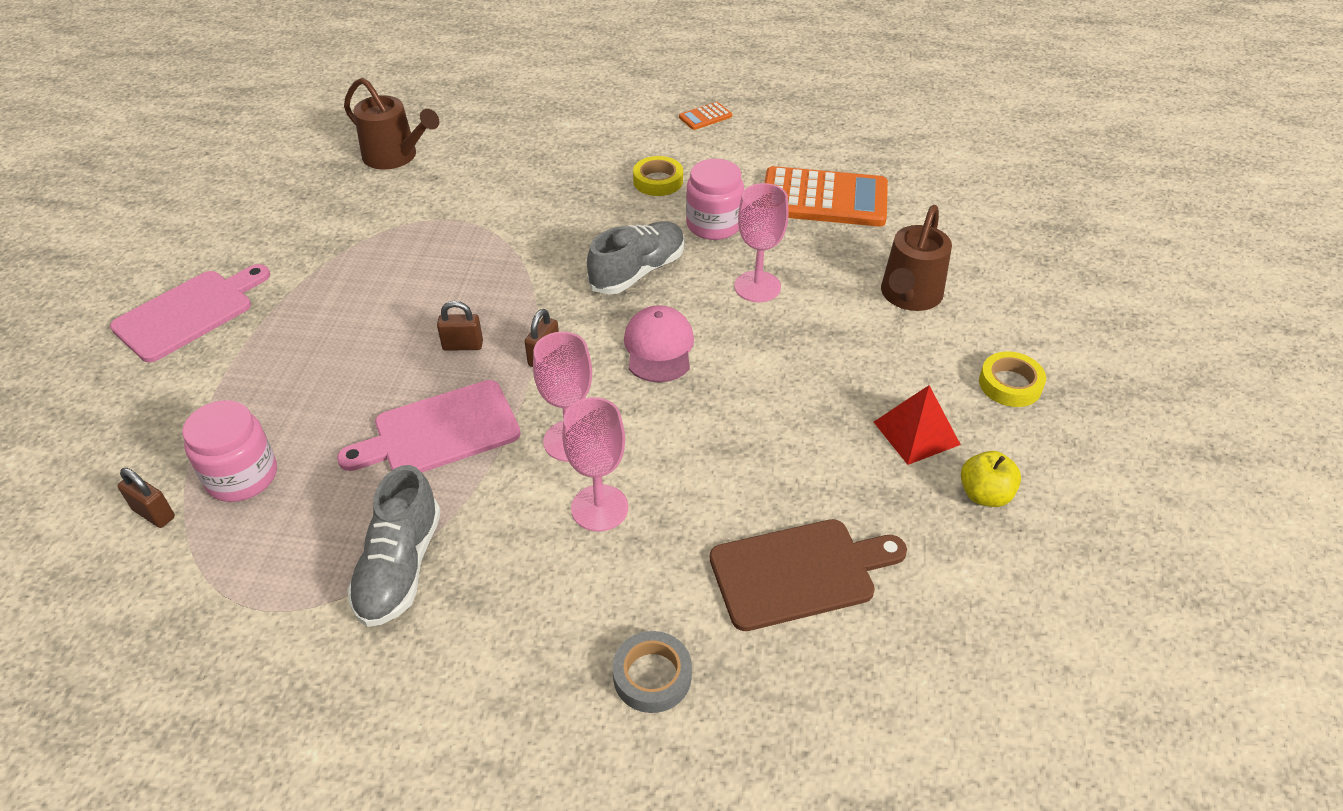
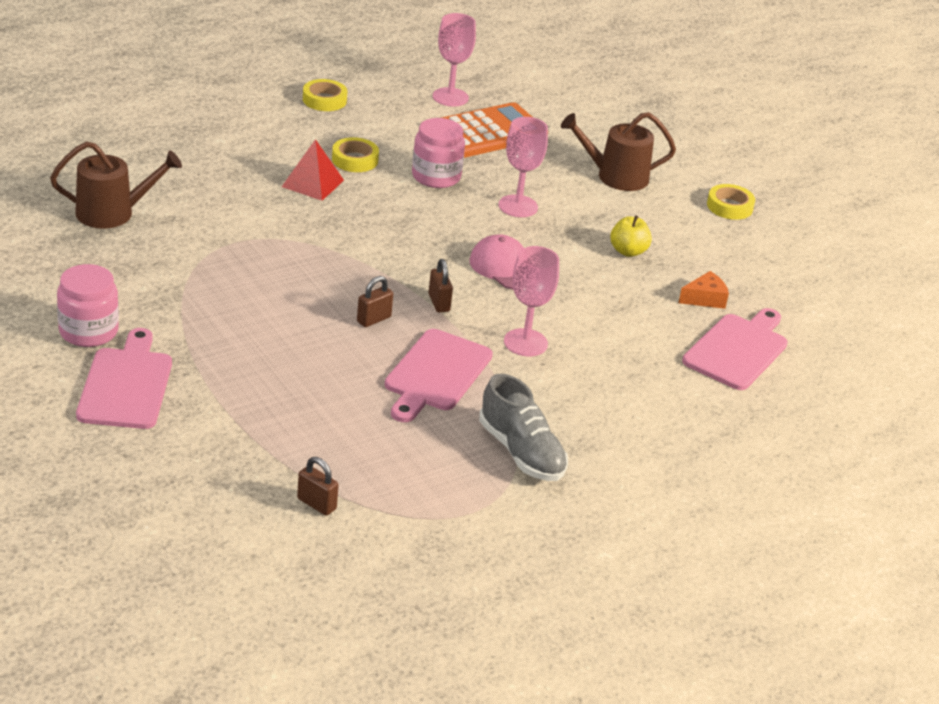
camera: 45 degrees left, 10 degrees down
(154, 514) = (316, 504): brown padlock -> brown padlock turned 45 degrees clockwise
(242, 476) = (343, 457): pink jar -> pink jar (88, 331)
(599, 508) = (592, 369): pink goblet -> pink goblet (450, 97)
(638, 272) = (426, 226): grey shoe -> none
(652, 676) = (727, 431): grey tape -> none
(705, 117) = (324, 100): orange calculator -> yellow tape
(799, 572) = (738, 350): brown cutting board -> pink cutting board
(838, 485) = (705, 299): none -> orange cheese
(909, 295) = (616, 176): brown watering can -> brown watering can turned 105 degrees clockwise
(916, 433) = (712, 253): red pyramid -> red pyramid (313, 183)
(984, 494) = (781, 270): yellow apple -> yellow apple (628, 251)

